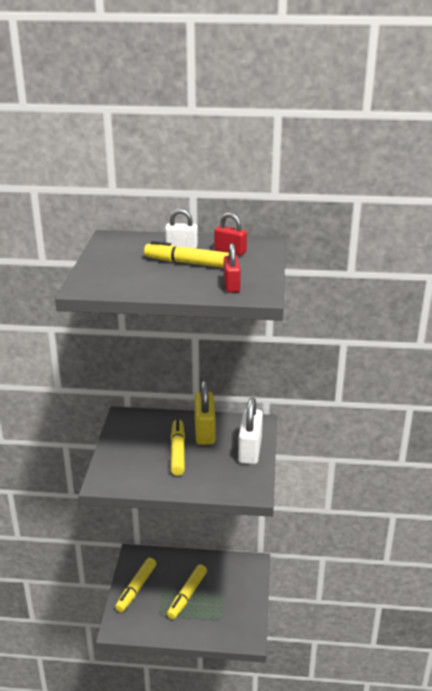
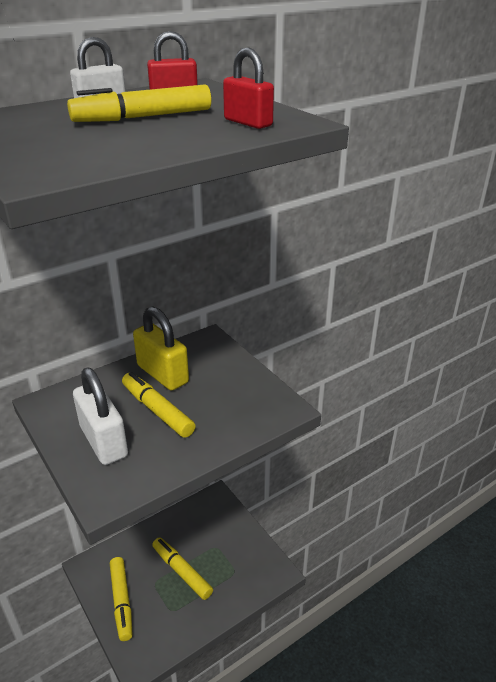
camera: 40 degrees left, 5 degrees up
(187, 595) = (182, 571): yellow marker -> yellow marker turned 150 degrees clockwise
(250, 450) = (232, 369): white padlock -> white padlock (103, 441)

